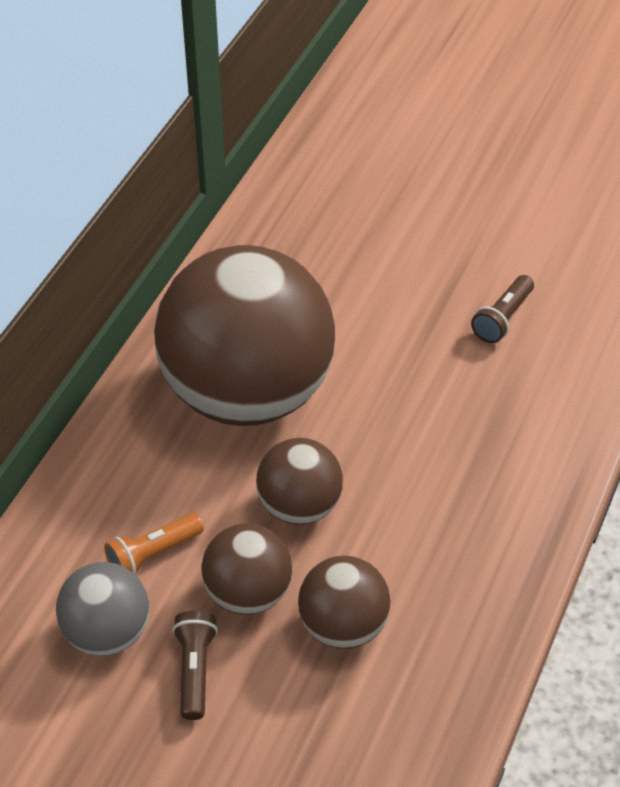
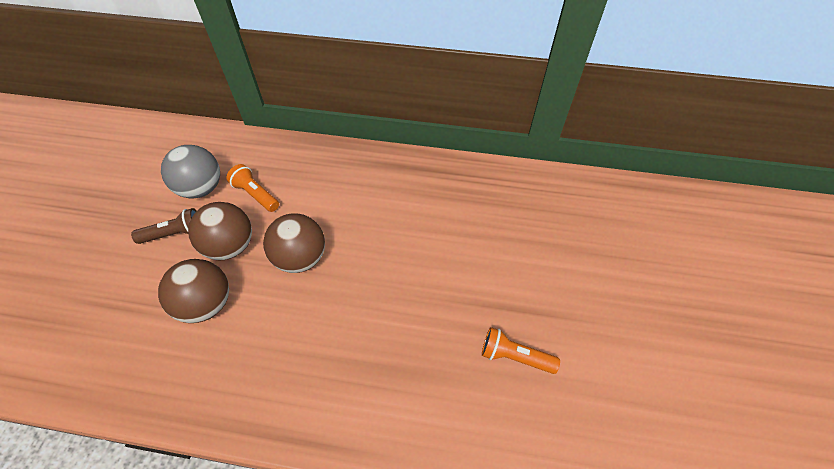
camera: 75 degrees right, 5 degrees up
(247, 392) = (387, 210): brown ball -> none
(502, 318) = (514, 356): brown flashlight -> orange flashlight

